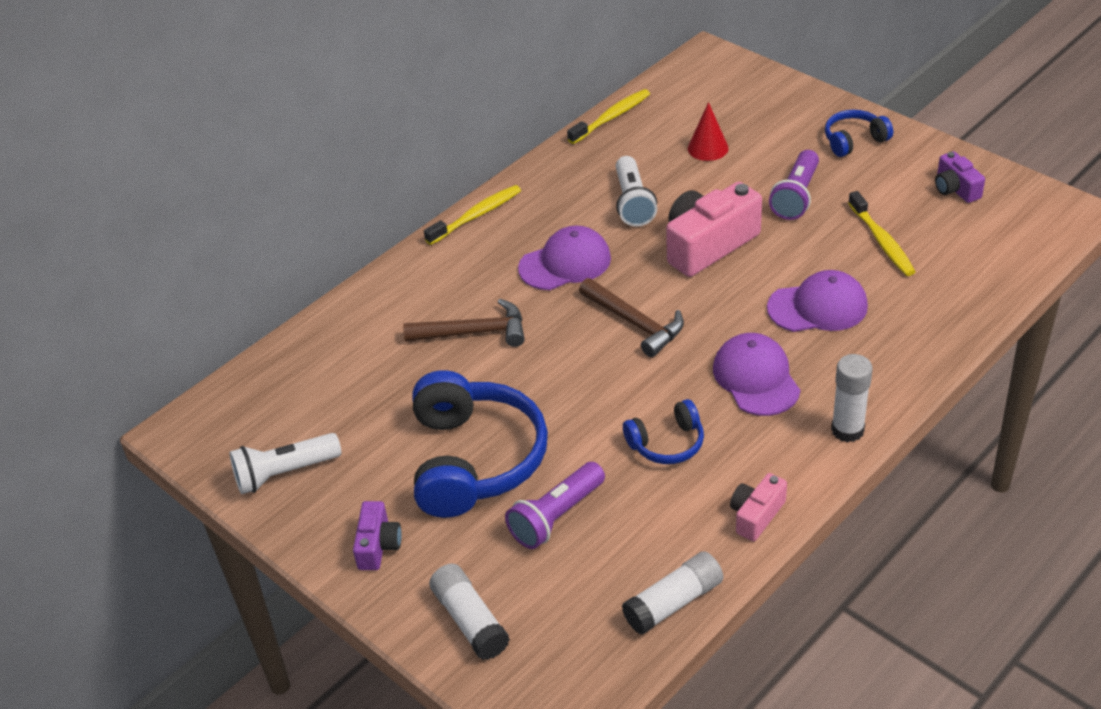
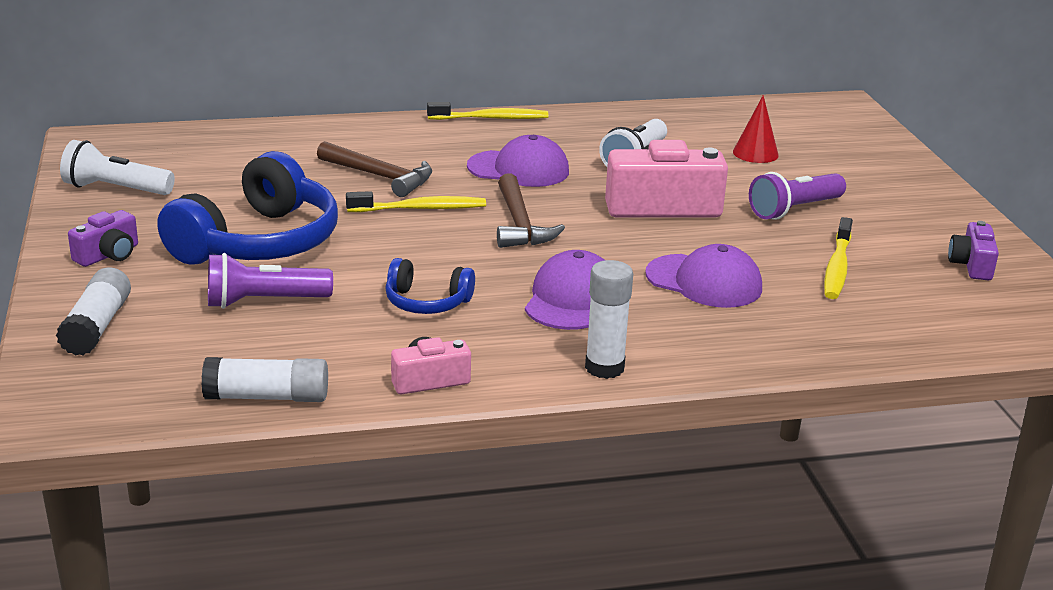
camera: 30 degrees right, 15 degrees down
(611, 117) = (696, 108): yellow toothbrush -> yellow toothbrush (420, 209)
(854, 140) = (909, 198): blue headphones -> none

